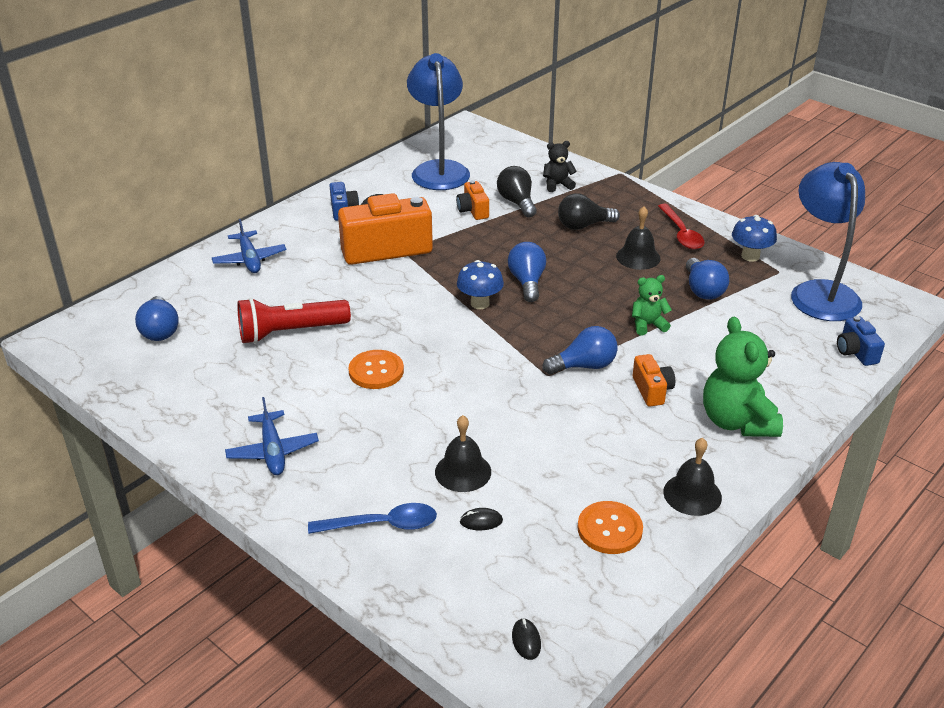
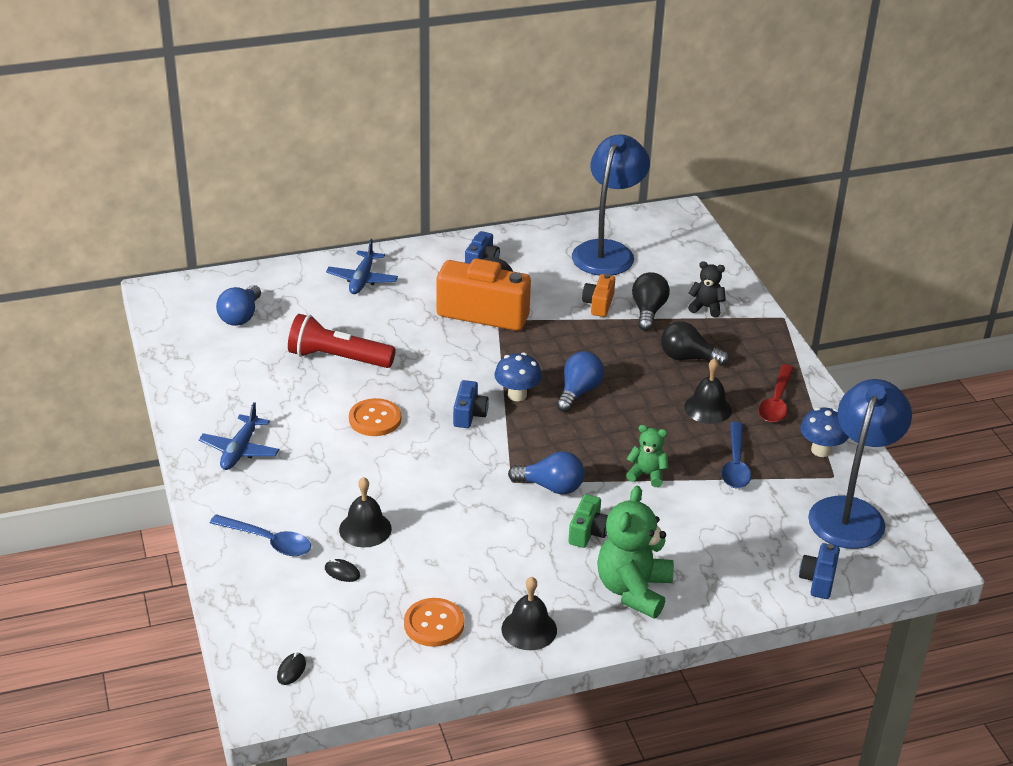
camera: 30 degrees right, 0 degrees up
(455, 335) = (469, 414): none -> blue camera
(652, 390) = (588, 532): orange camera -> green camera
(703, 290) = (735, 464): blue light bulb -> blue spoon

